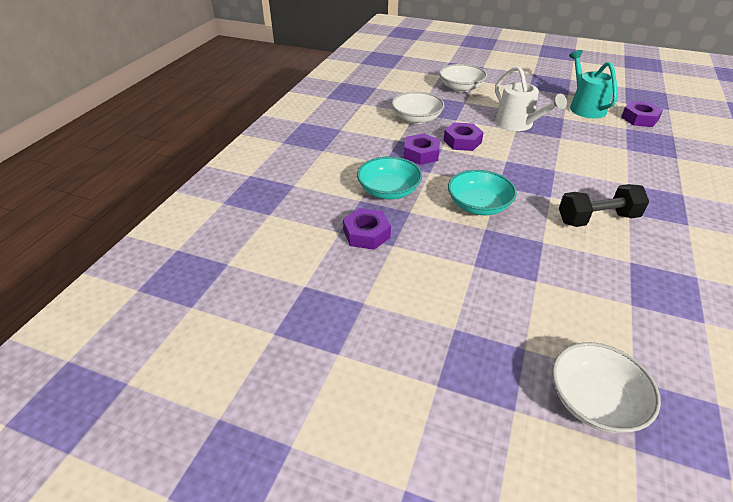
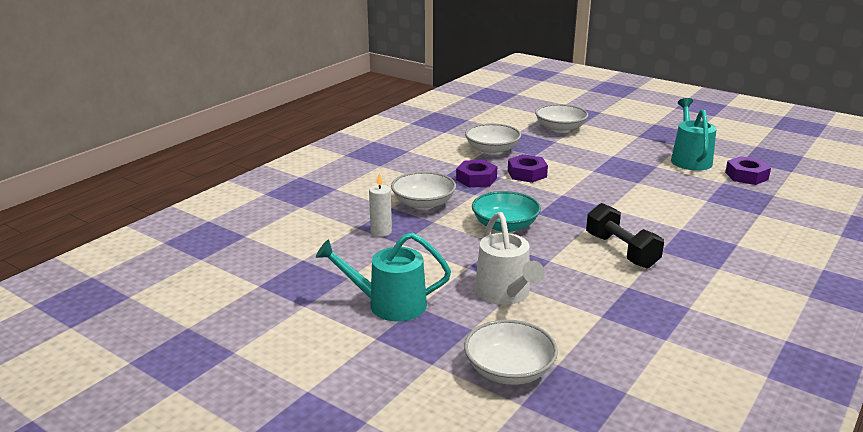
camera: 15 degrees right, 15 degrees down
(366, 234) = (381, 232): purple nut -> white candle
(388, 191) = (423, 203): turquoise bowl -> white bowl
(426, 332) = (389, 304): none -> turquoise watering can
(518, 124) = (599, 166): white watering can -> white watering can (505, 293)
(597, 219) = (621, 251): black dumbbell -> black dumbbell turned 60 degrees clockwise

